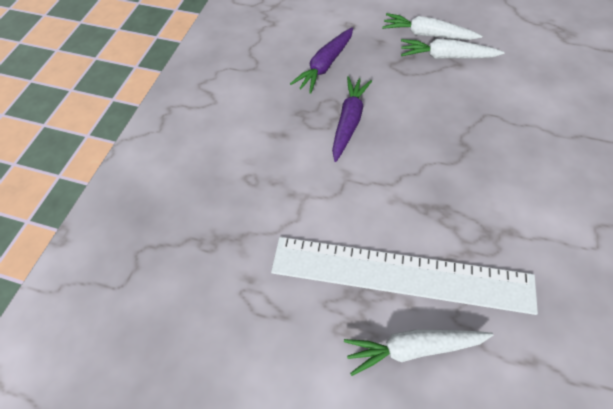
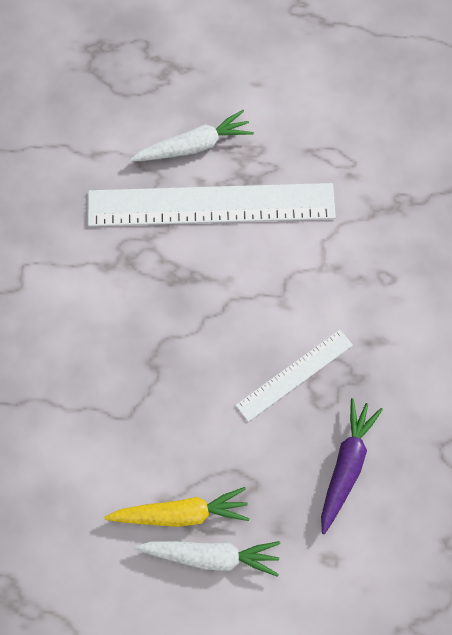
camera: 165 degrees right, 10 degrees up
(349, 122) = (294, 375): purple carrot -> white ruler
(447, 56) = (180, 514): white carrot -> yellow carrot

